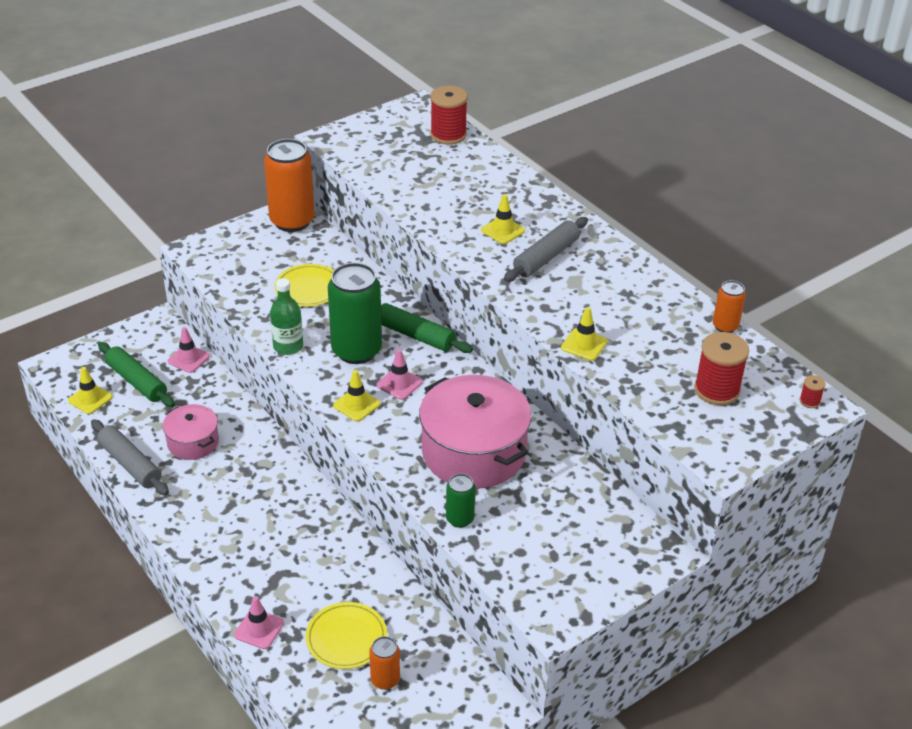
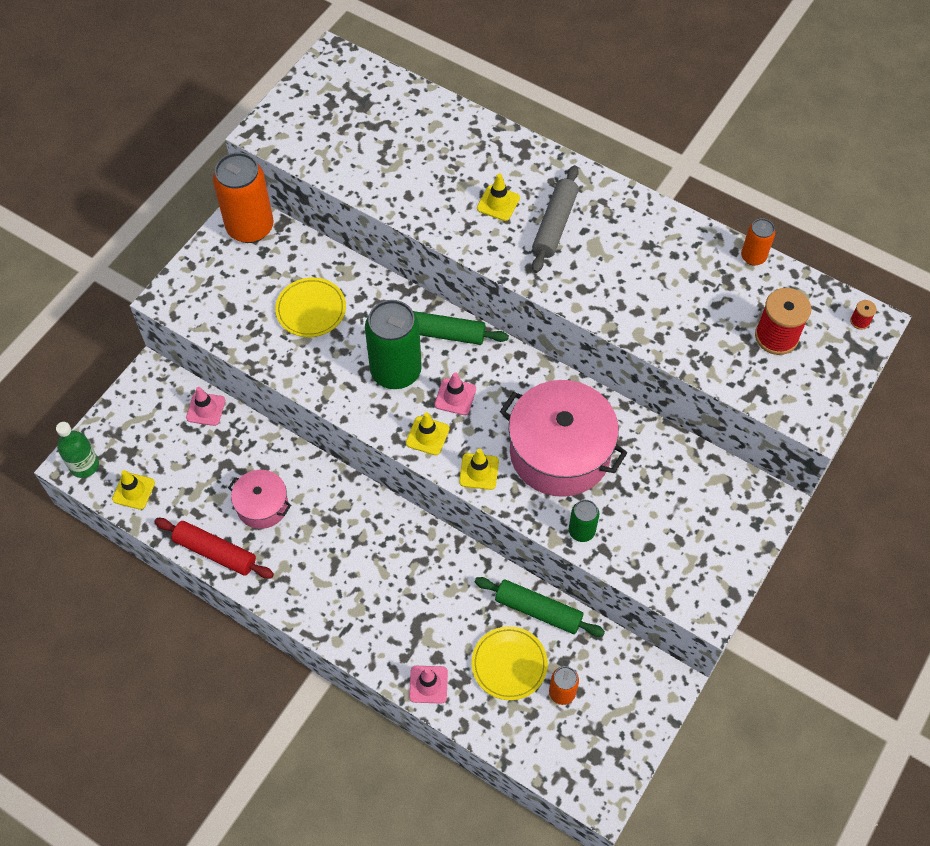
camera: 20 degrees left, 20 degrees up
(130, 464) = (215, 552): grey rolling pin -> red rolling pin
(136, 381) = (168, 454): green rolling pin -> green rolling pin (538, 610)
(288, 346) = (327, 388): green bottle -> green bottle (84, 465)
(448, 135) = (384, 89): red spool -> none
(584, 344) = (637, 323): yellow traffic cone -> yellow traffic cone (479, 471)

